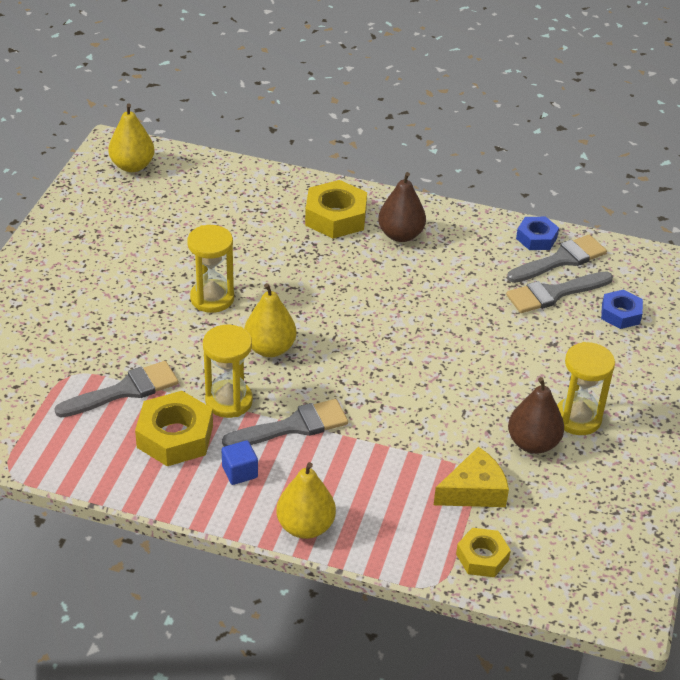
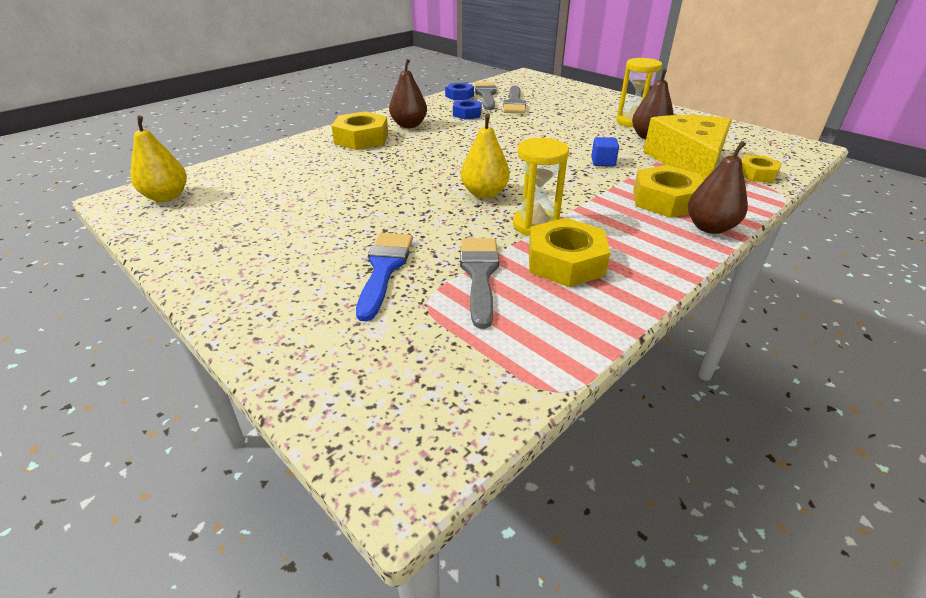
camera: 60 degrees left, 5 degrees down
(101, 335) = (384, 269): none -> blue brush
(212, 298) = (396, 202): yellow hourglass -> none
(240, 472) = (631, 241): blue cube -> blue cube (603, 162)
(293, 426) = (586, 205): grey brush -> none
(305, 526) = (710, 227): yellow pear -> brown pear
(348, 484) = (665, 200): none -> yellow nut
(474, 491) = (688, 162): yellow cheese -> yellow cheese, size x1.72
(620, 314) = (548, 94): blue nut -> blue nut (467, 114)

